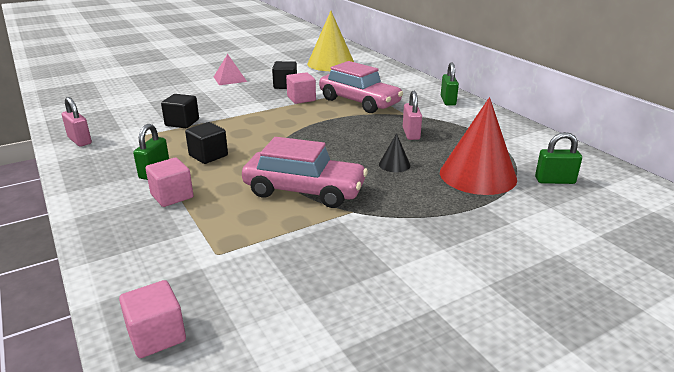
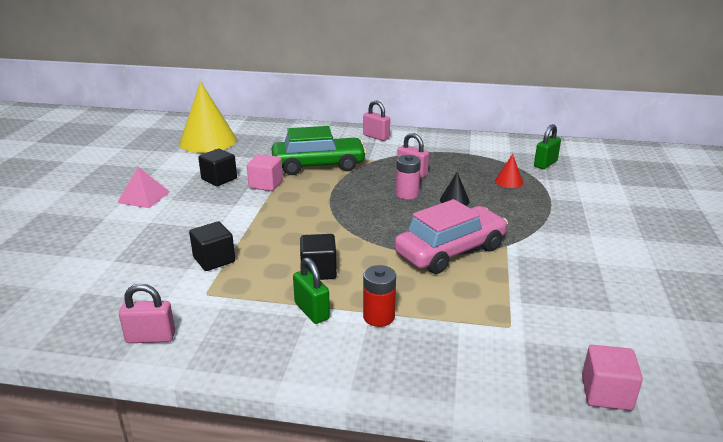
camera: 50 degrees left, 0 degrees up
(172, 196) = (379, 317): pink cube -> red battery
(359, 102) = (318, 165): pink car -> green car
(371, 144) = (407, 194): none -> pink battery
(448, 101) = (376, 137): green padlock -> pink padlock
(477, 175) = (509, 181): red cone -> red cone, size x0.43

